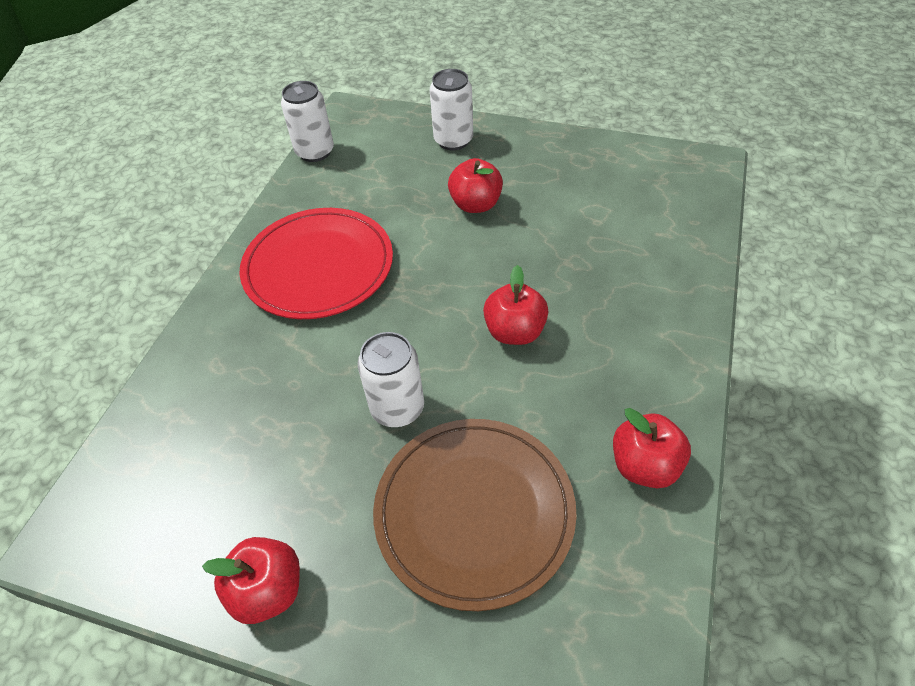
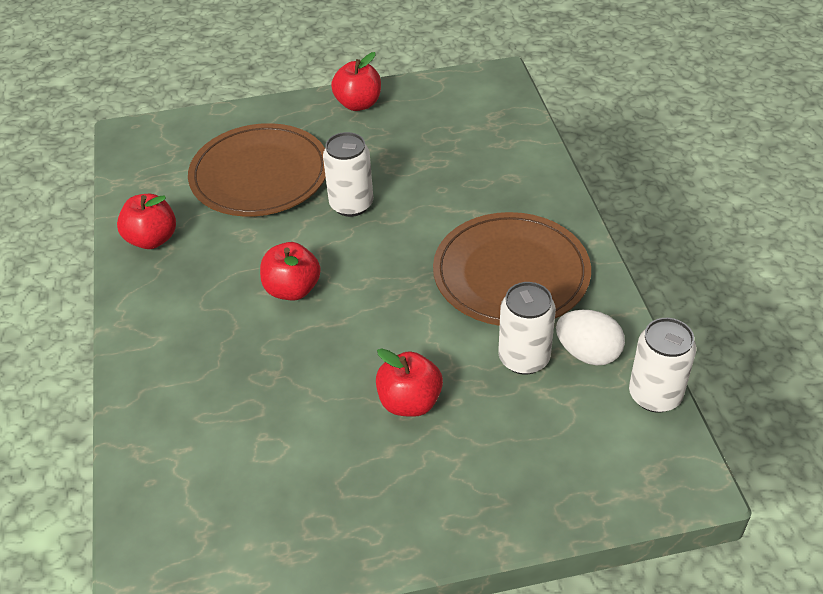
camera: 150 degrees right, 5 degrees down
(318, 266) = (511, 273): red plate -> brown plate
(327, 189) = (588, 353): none -> white egg
(453, 140) = (504, 487): white can -> white can (524, 358)

